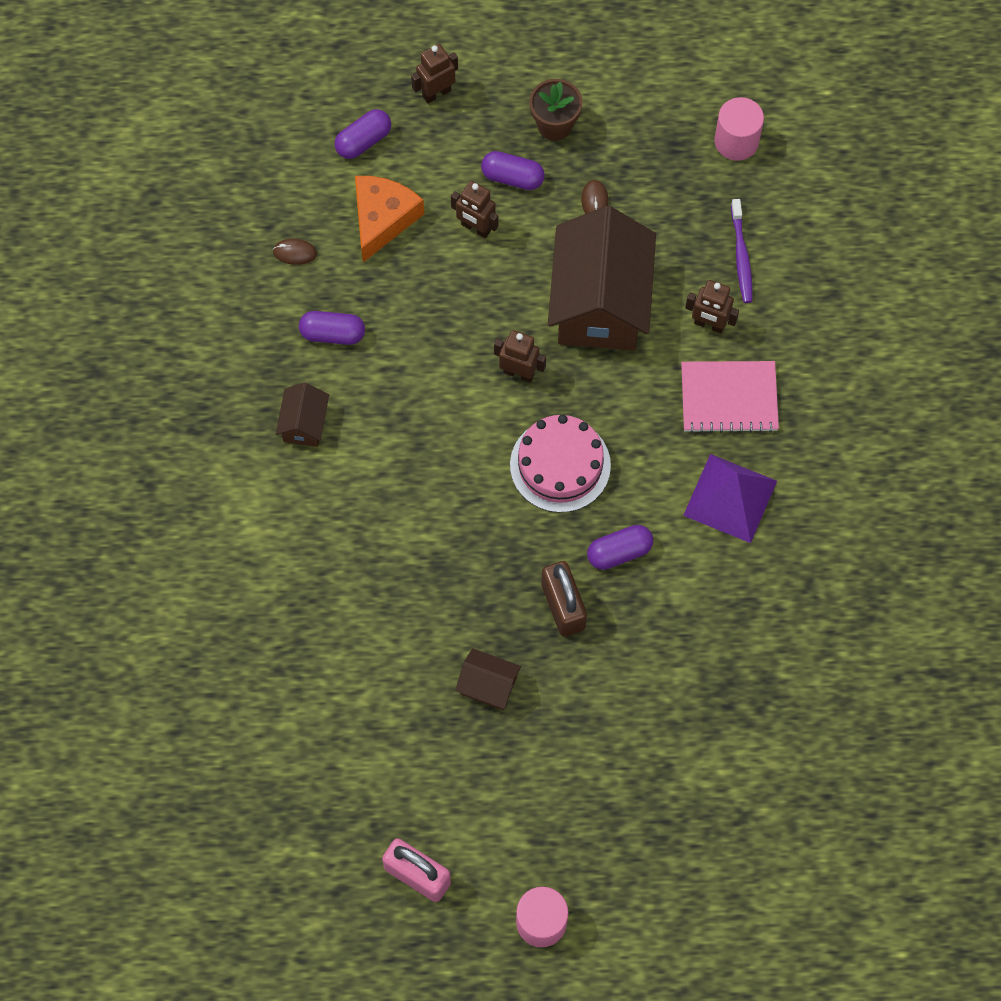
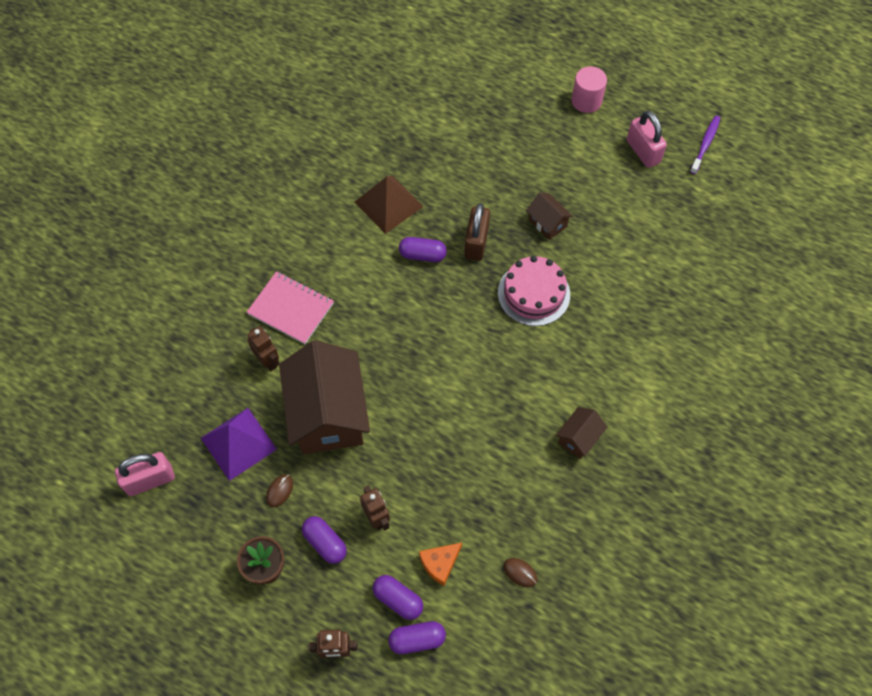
camera: 150 degrees left, 5 degrees down
(332, 334) = (525, 492): purple capsule -> purple capsule (398, 599)
(382, 219) = (440, 563): orange cheese -> orange cheese, size x0.63
(519, 373) = (413, 396): brown robot -> none
(560, 465) = (425, 323): pink cake -> pink cake (533, 293)
(600, 303) = (328, 414): brown house -> brown house turned 45 degrees counterclockwise
(708, 600) = (389, 204): none -> brown pyramid
(730, 498) = (334, 251): purple pyramid -> purple pyramid (238, 443)
(736, 141) = (150, 480): pink cylinder -> pink padlock
(741, 256) = (212, 395): purple toothbrush -> purple toothbrush (705, 144)

